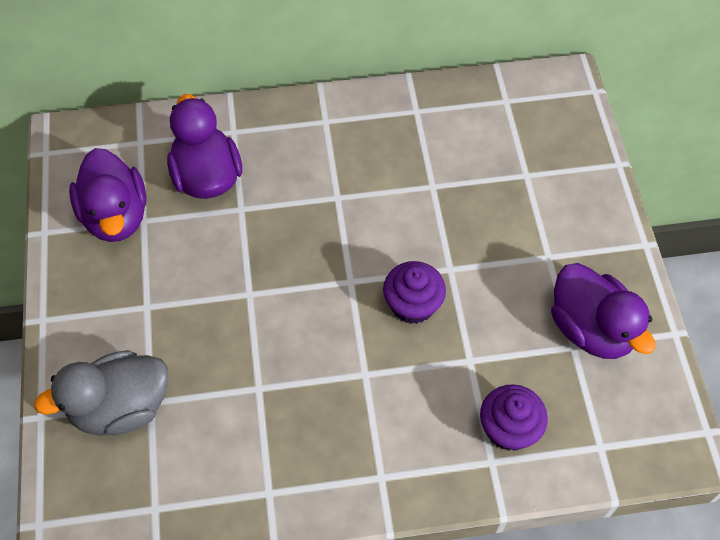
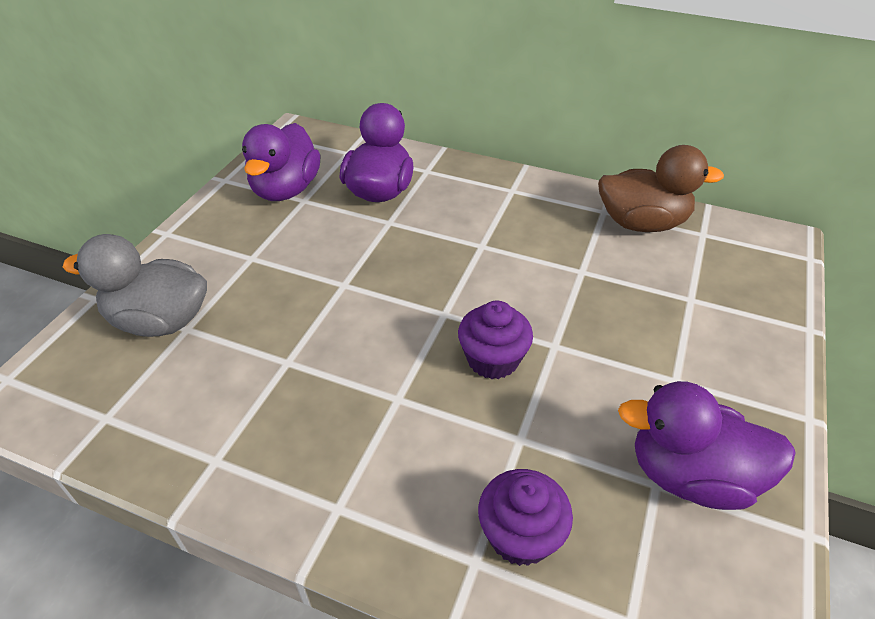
camera: 30 degrees right, 15 degrees down
(453, 111) = (642, 223): none -> brown duck
(591, 329) = (691, 476): purple duck -> purple duck turned 105 degrees clockwise

